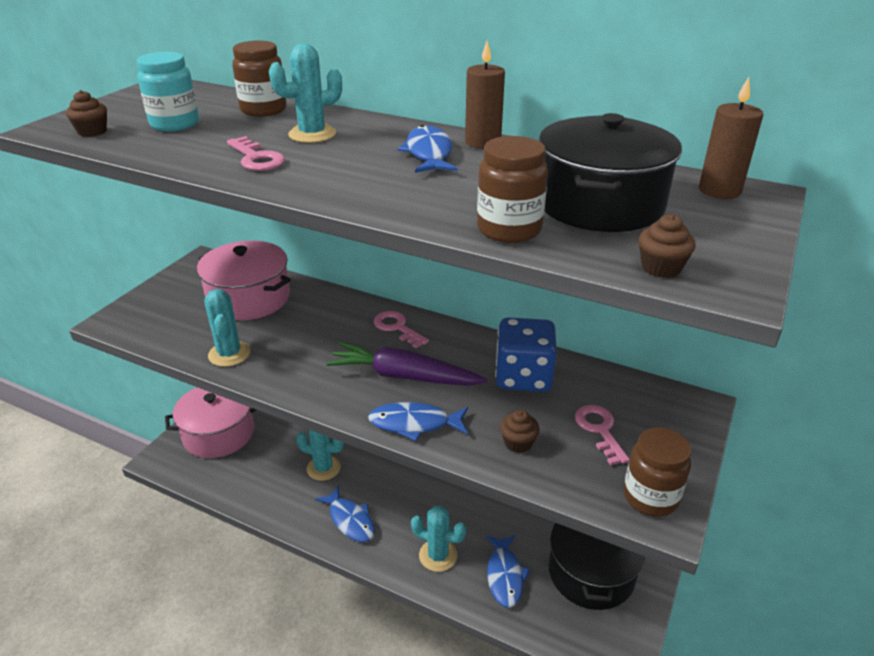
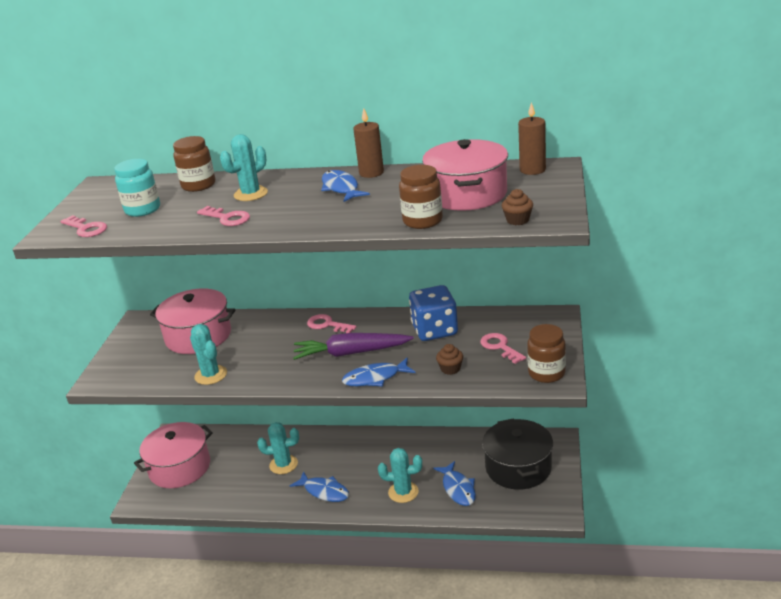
camera: 15 degrees left, 5 degrees down
(92, 132) = (86, 229): brown cupcake -> pink key
(599, 204) = (467, 194): black pot -> pink pot

